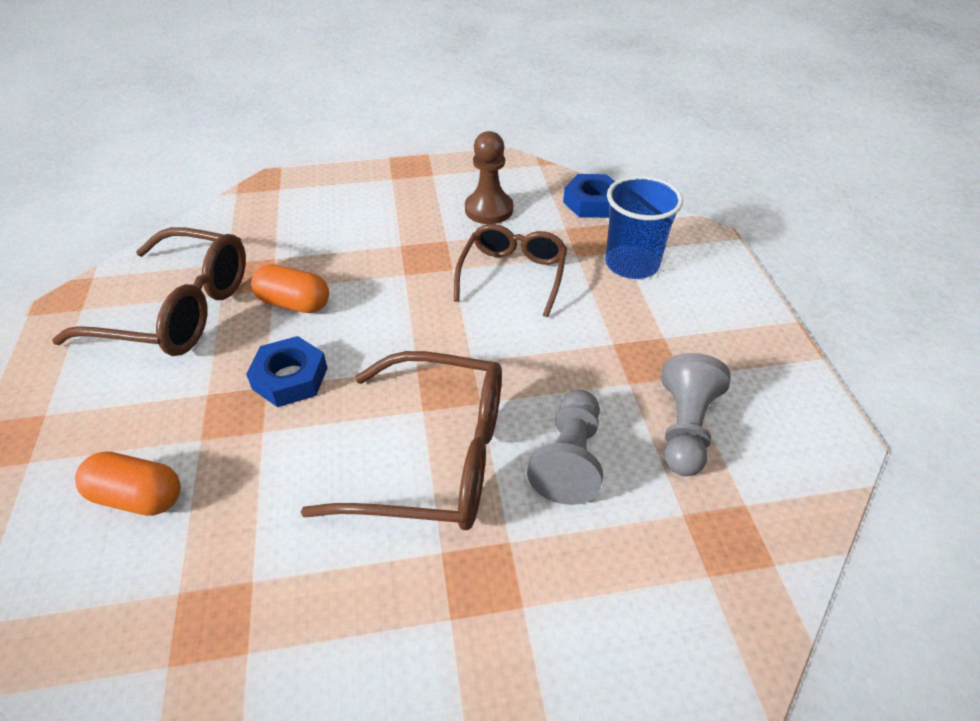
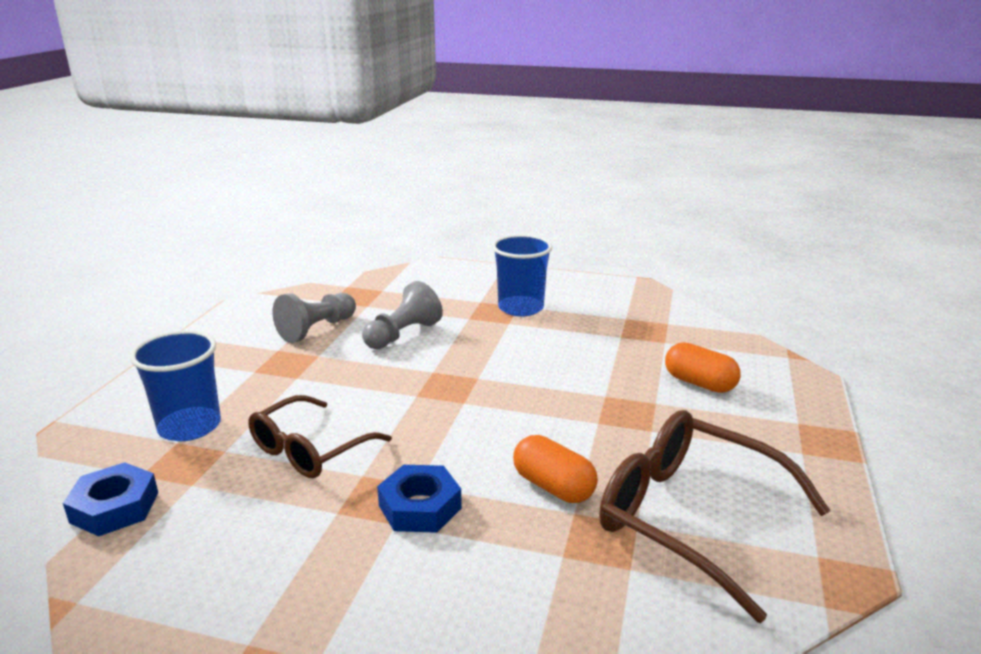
camera: 155 degrees left, 20 degrees down
(290, 378) = (575, 422): blue nut -> blue nut (420, 507)
(434, 457) = (486, 354): brown glasses -> none
(443, 611) = (520, 308): none -> blue cup
(489, 209) = (243, 540): brown pawn -> none

